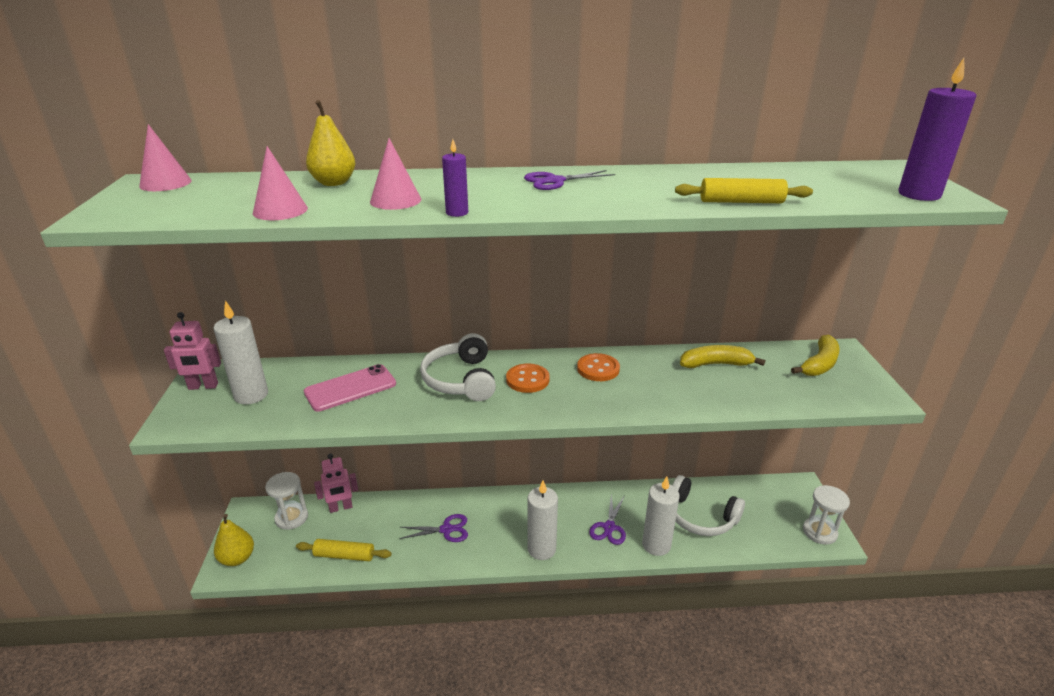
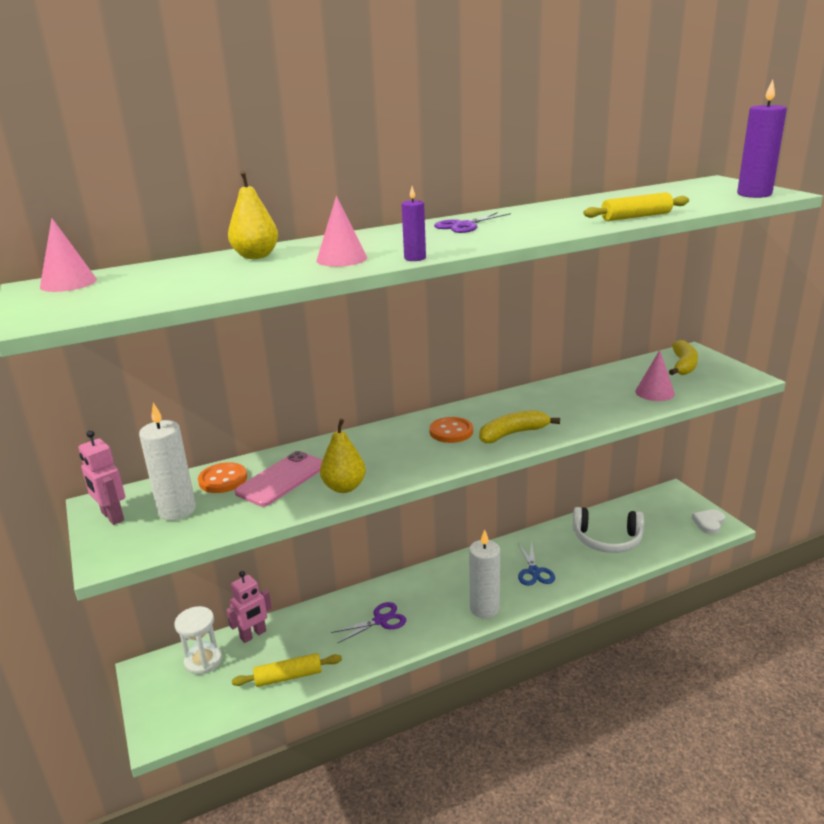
camera: 20 degrees left, 5 degrees down
(203, 386) = (112, 517): pink robot -> pink robot turned 75 degrees clockwise
(237, 558) = (166, 718): yellow pear -> yellow pear (344, 487)
(280, 210) = (239, 283): pink cone -> pink cone (654, 392)
(460, 380) = (387, 446): white headphones -> none
(598, 369) = (507, 409): orange button -> orange button (223, 479)
(609, 527) = (534, 571): purple scissors -> blue scissors
(656, 545) = (584, 573): white candle -> none
(715, 364) = (602, 383): yellow banana -> yellow banana (513, 434)
(819, 532) = (709, 523): white hourglass -> white heart

